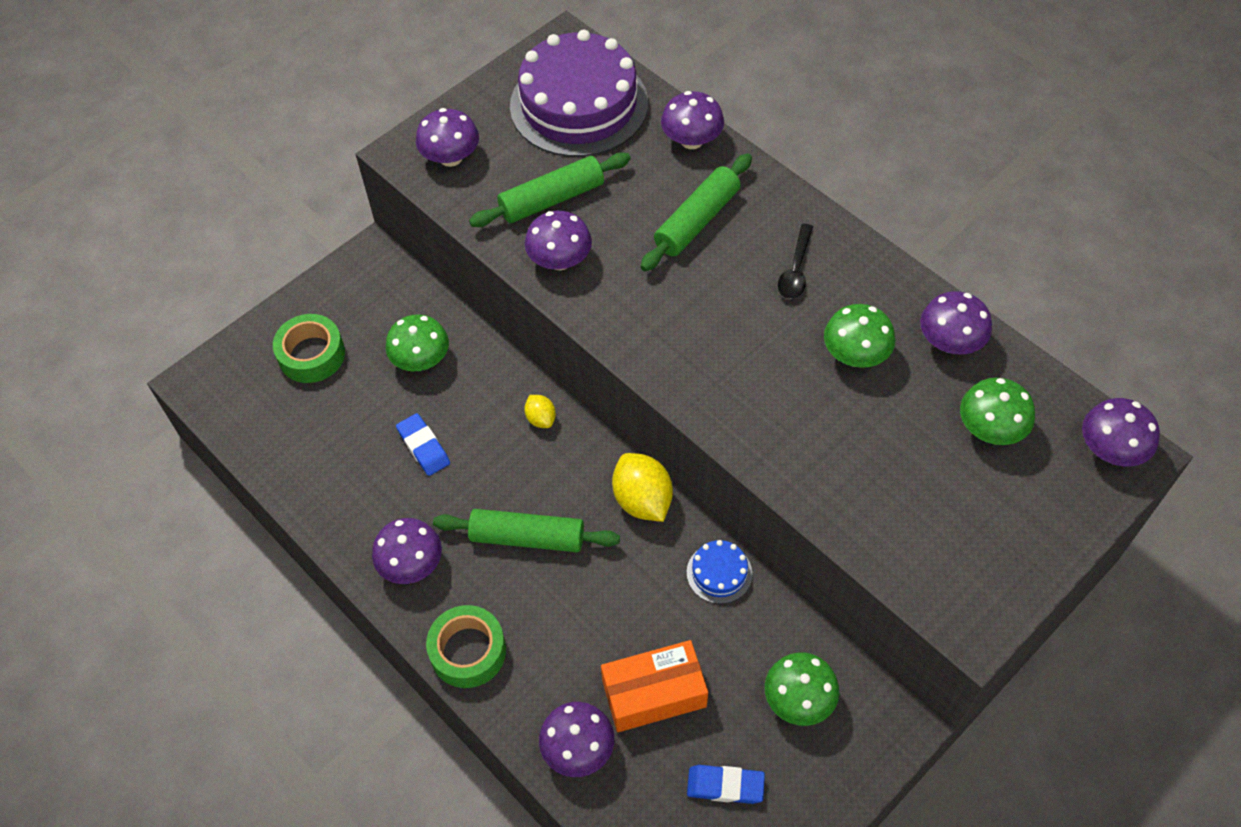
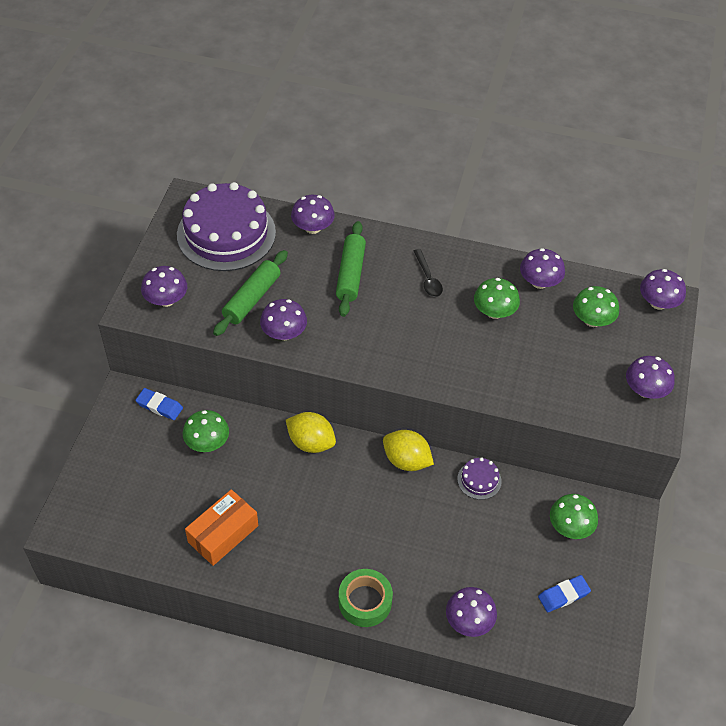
camera: 35 degrees left, 5 degrees down
(312, 355) = (130, 474): green tape -> none
(411, 564) = (292, 569): purple mushroom -> purple mushroom (645, 390)
(423, 447) = (248, 495): blue eraser -> blue eraser (159, 406)
(527, 537) = (353, 517): green rolling pin -> none
(541, 419) = (311, 442): yellow lemon -> yellow lemon, size x1.86
(654, 693) = (490, 566): orange box -> orange box (223, 534)
(719, 573) = (479, 480): blue cake -> purple cake

